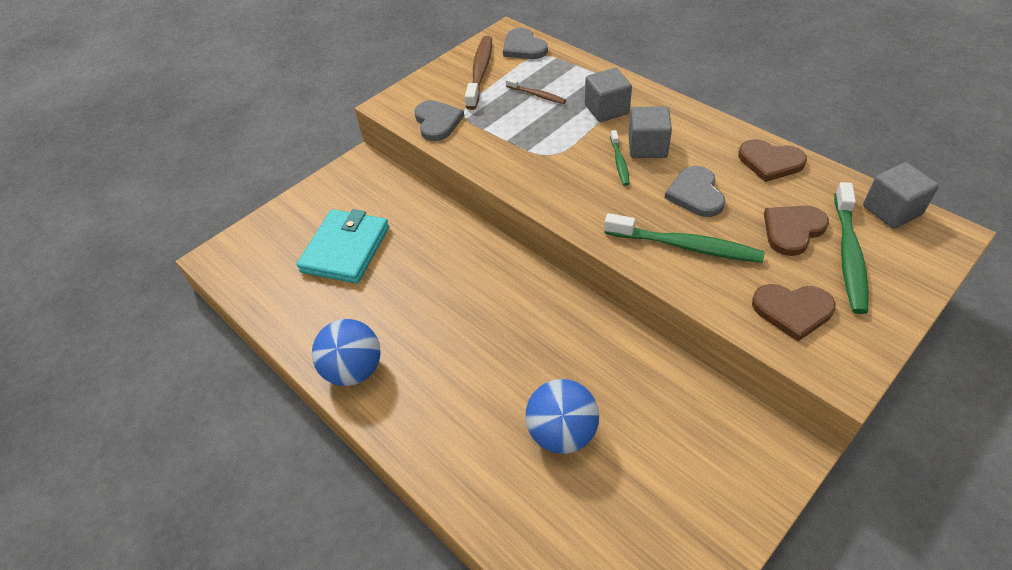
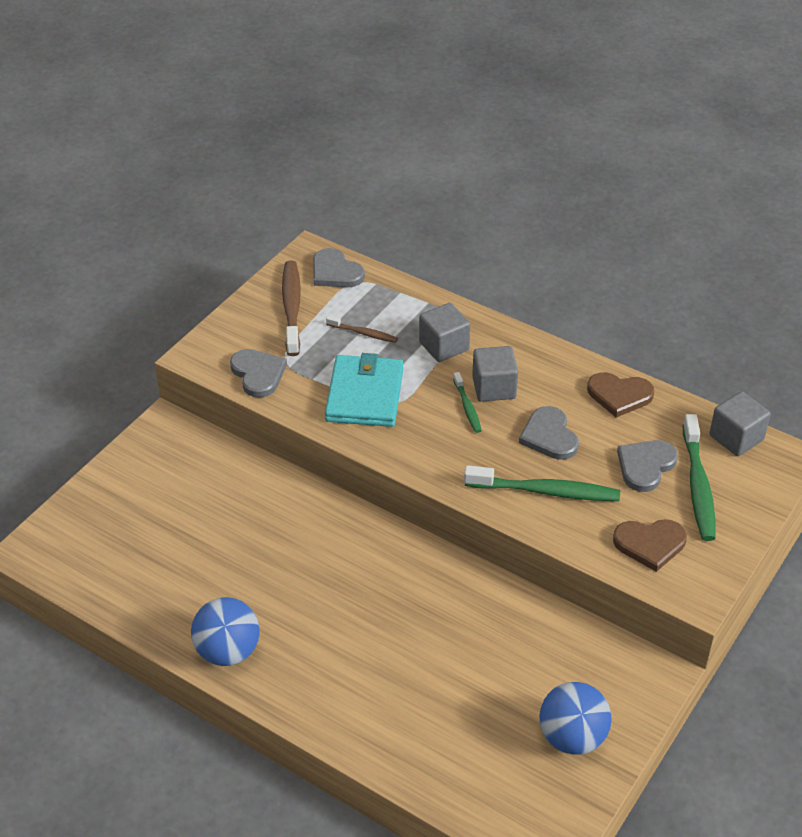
camera: 15 degrees left, 5 degrees down
(345, 249) = (179, 527): turquoise wallet -> turquoise wallet (365, 395)
(562, 433) = (451, 684): blue ball -> blue ball (572, 737)
(792, 230) = (645, 466): brown heart -> grey heart

